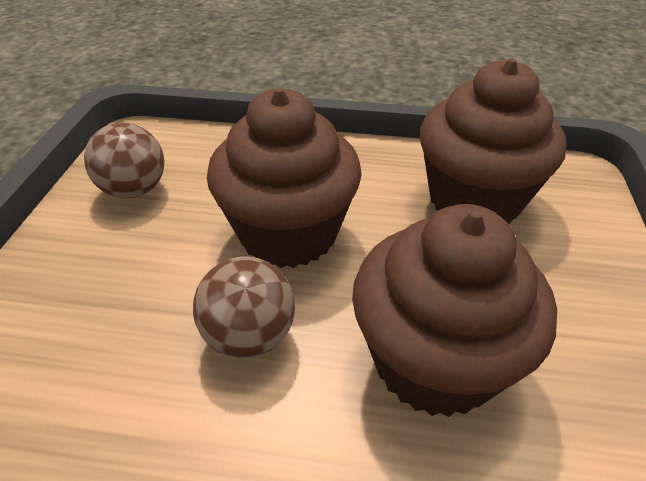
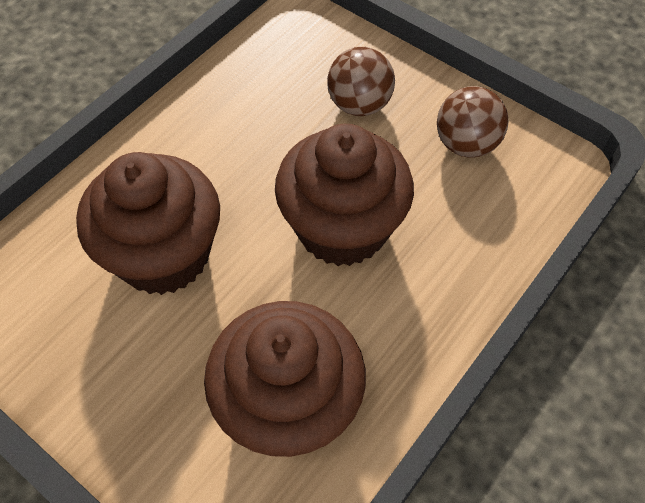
camera: 120 degrees right, 15 degrees up
(249, 335) = (259, 165): brown ball -> brown ball (359, 104)

